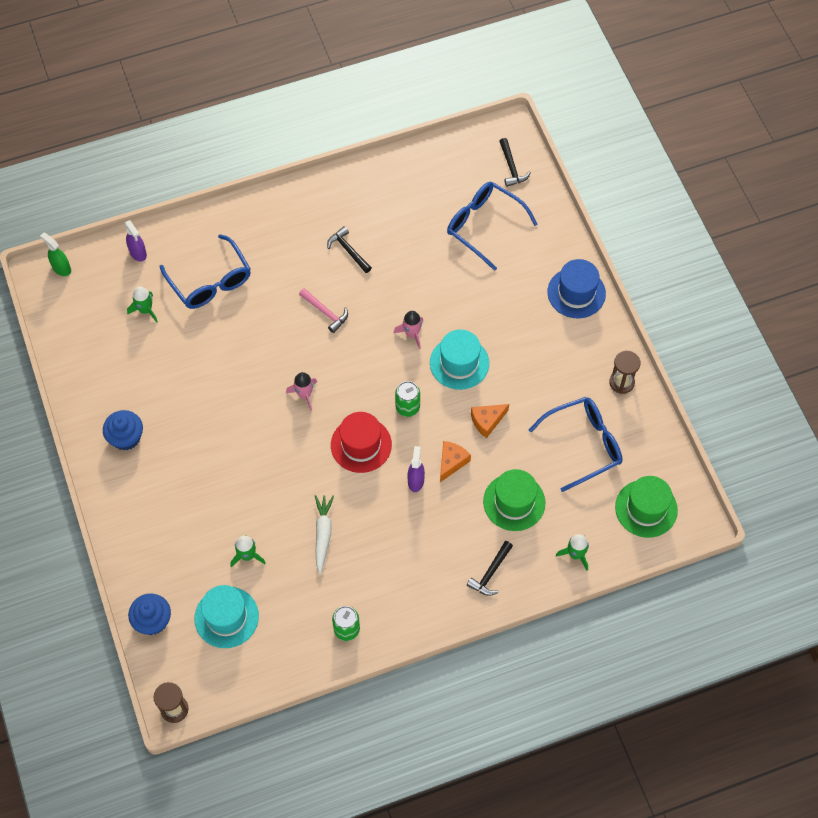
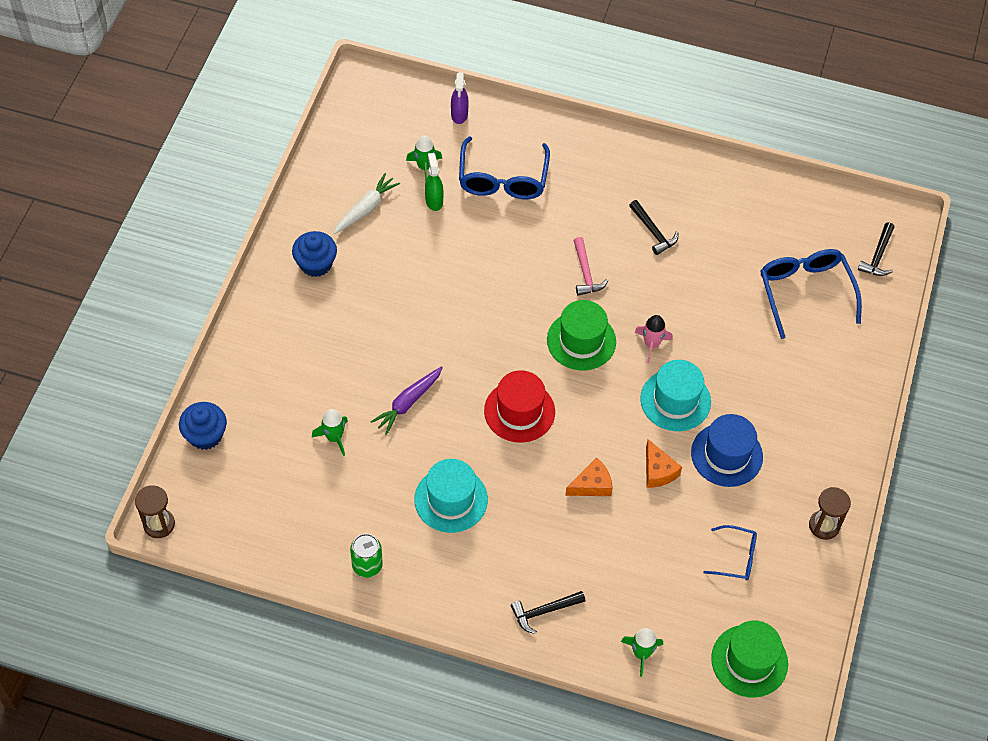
camera: 35 degrees right, 5 degrees down
(61, 268) = (382, 86): green spray bottle -> green spray bottle (434, 201)
(226, 617) = (270, 478): turquoise hat -> turquoise hat (451, 499)
(279, 493) = (408, 403): none -> purple carrot
(304, 395) = (504, 332): pink rocket -> none
(323, 534) = (417, 466): white carrot -> white carrot (366, 208)
(348, 250) = (653, 232): black hammer -> black hammer turned 150 degrees clockwise
(407, 407) = (591, 407): green can -> none
(416, 481) = (543, 478): purple spray bottle -> none
(487, 421) = (658, 471): orange cheese -> orange cheese turned 120 degrees counterclockwise
(514, 502) = (621, 563): green hat -> green hat (581, 341)
(576, 293) = (847, 412): blue hat -> blue hat (726, 455)
(584, 444) = (736, 557): blue glasses -> blue glasses, size x0.55

